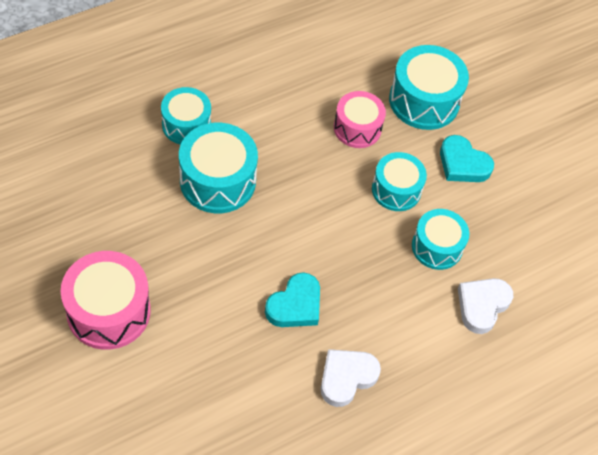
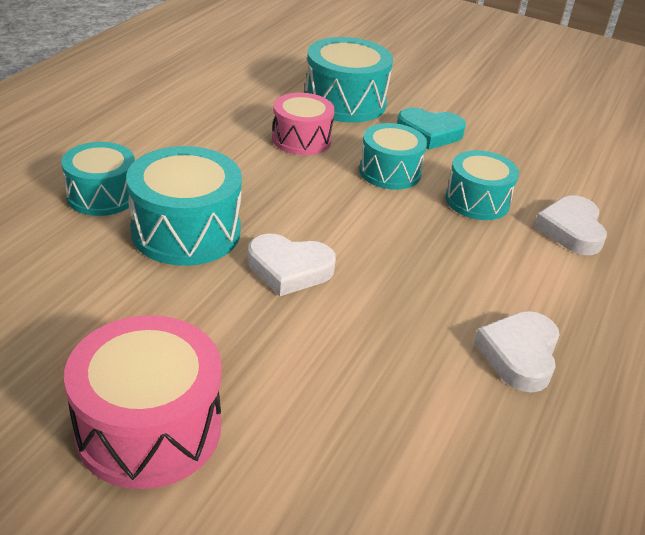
camera: 30 degrees left, 20 degrees down
(258, 243) = (289, 269): none -> white heart
(295, 305) = (390, 310): turquoise heart -> none

